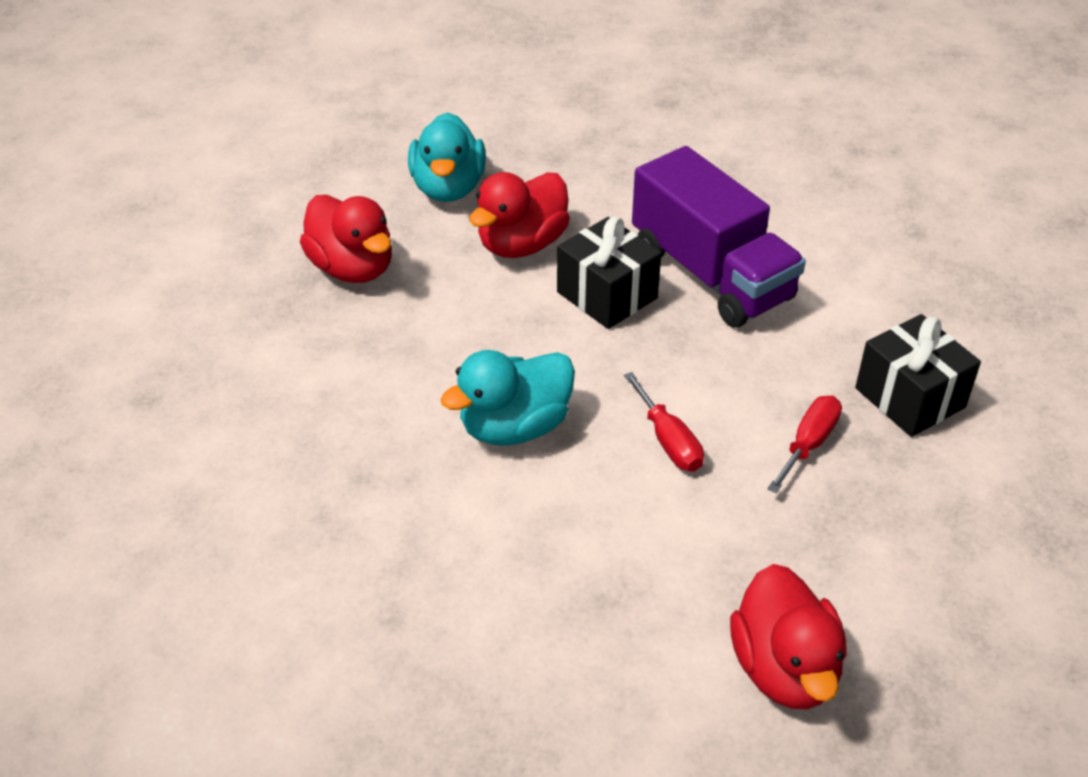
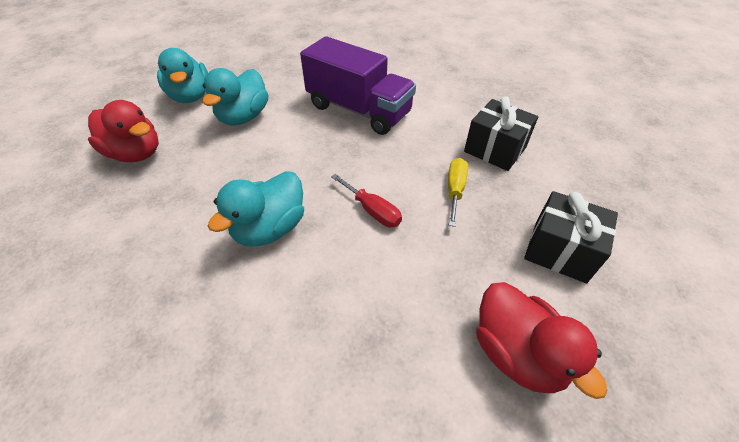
camera: 20 degrees left, 5 degrees up
(522, 244) = (243, 117): red duck -> turquoise duck
(607, 295) = (303, 133): black gift -> black gift (560, 250)
(808, 444) = (455, 190): red screwdriver -> yellow screwdriver

